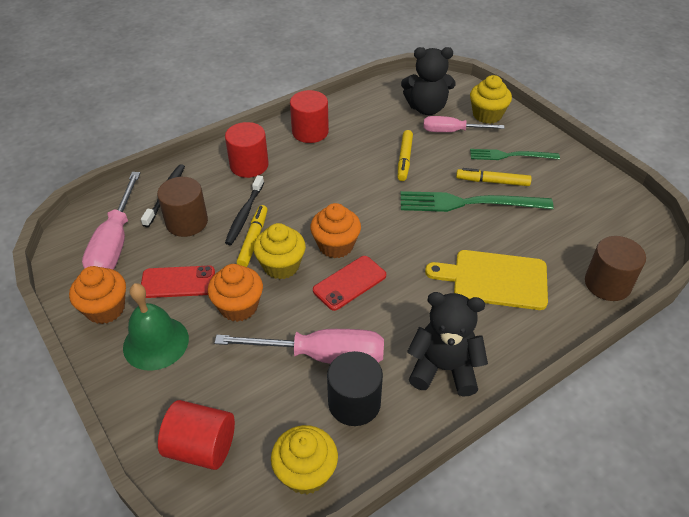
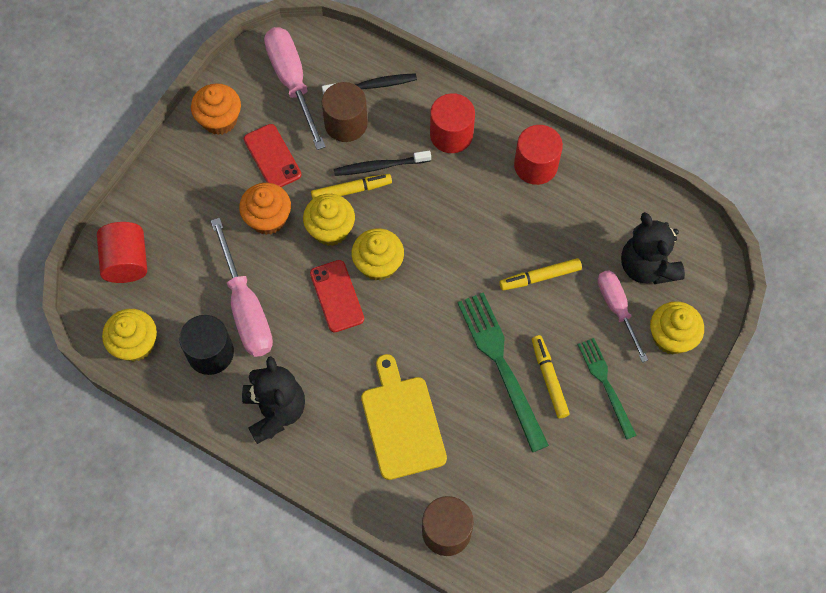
camera: 65 degrees right, 20 degrees up
(115, 243) = (292, 82): pink screwdriver -> pink screwdriver turned 90 degrees clockwise
(156, 342) = (203, 177): green bell -> none
(336, 245) = (378, 264): orange cupcake -> yellow cupcake
(349, 283) = (337, 296): red phone -> red phone turned 45 degrees clockwise

